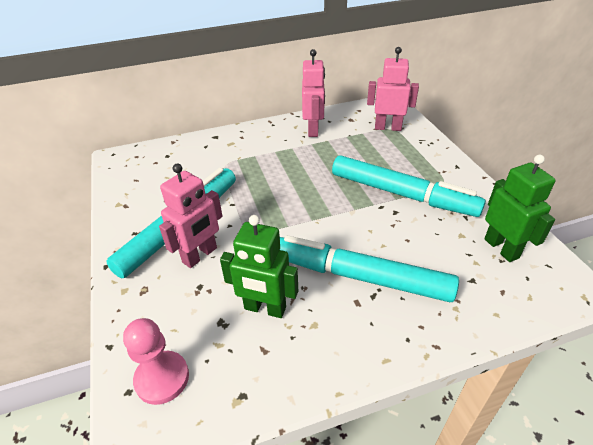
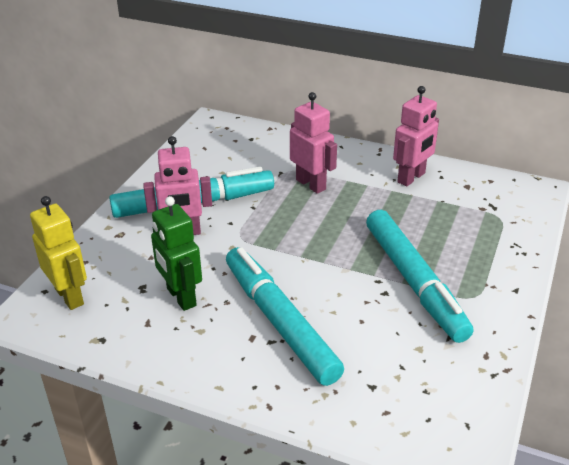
camera: 40 degrees right, 5 degrees down
(162, 378) = (70, 296): pink pawn -> yellow robot
(388, 127) = (496, 213): pink robot -> pink robot (311, 184)
(501, 248) = (441, 382): green robot -> none

